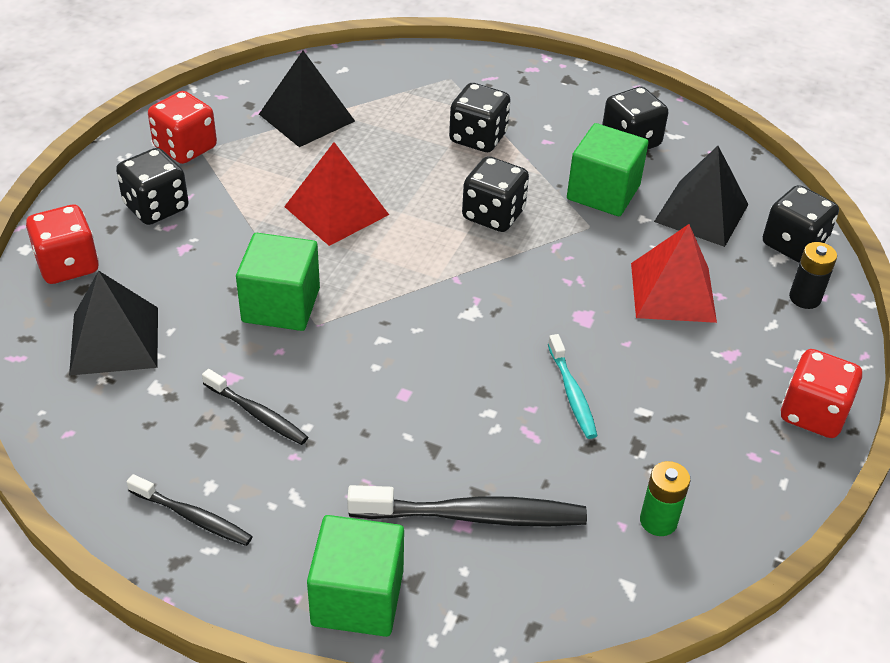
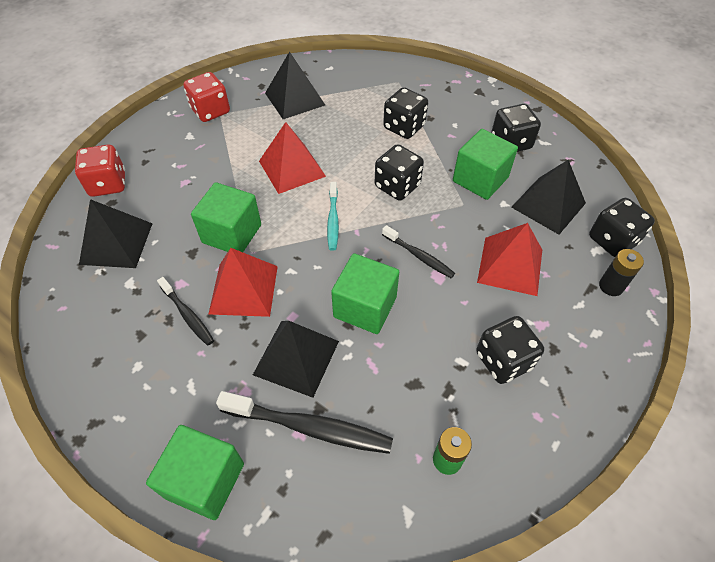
camera: 15 degrees right, 10 degrees up
(156, 207) = (177, 150): black dice -> black dice (503, 360)
(193, 517) = (117, 389): black toothbrush -> black toothbrush (419, 256)
(325, 371) = (244, 289): none -> red pyramid
(427, 441) = (296, 357): none -> black pyramid
(498, 368) = (365, 307): none -> green cube
(572, 393) = (412, 337): turquoise toothbrush -> turquoise toothbrush (333, 220)
(813, 413) = (594, 387): red dice -> none

